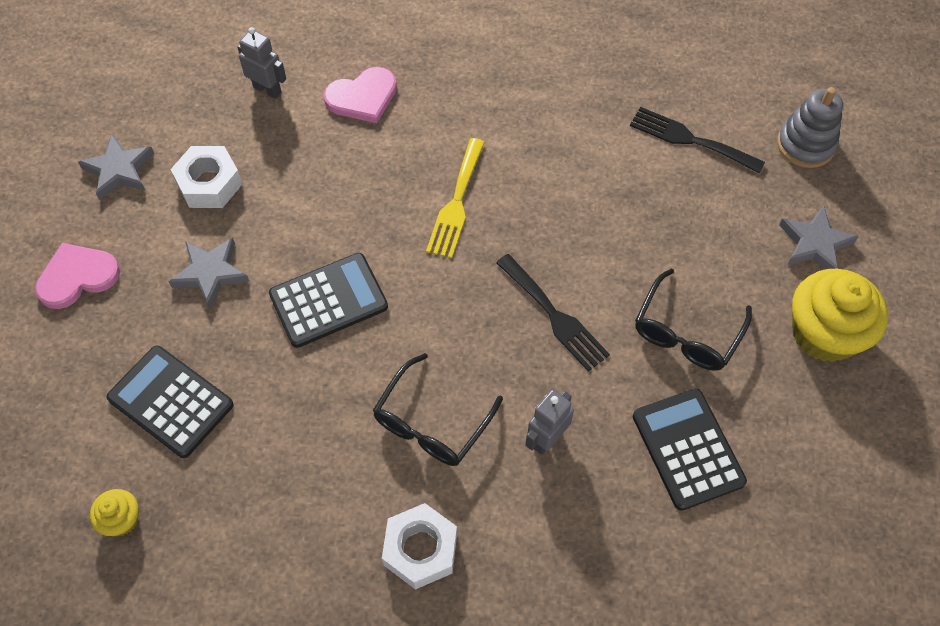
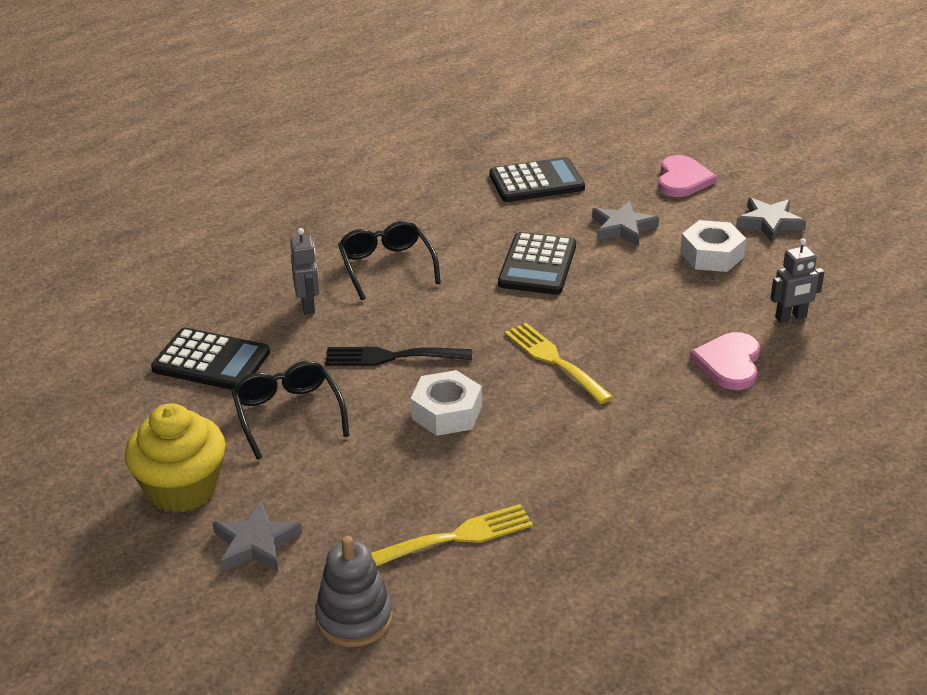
camera: 130 degrees right, 25 degrees down
(121, 519) = (478, 144): yellow cupcake -> none
(420, 550) = (313, 227): white nut -> white nut (446, 412)
(690, 139) = (457, 537): black fork -> yellow fork

